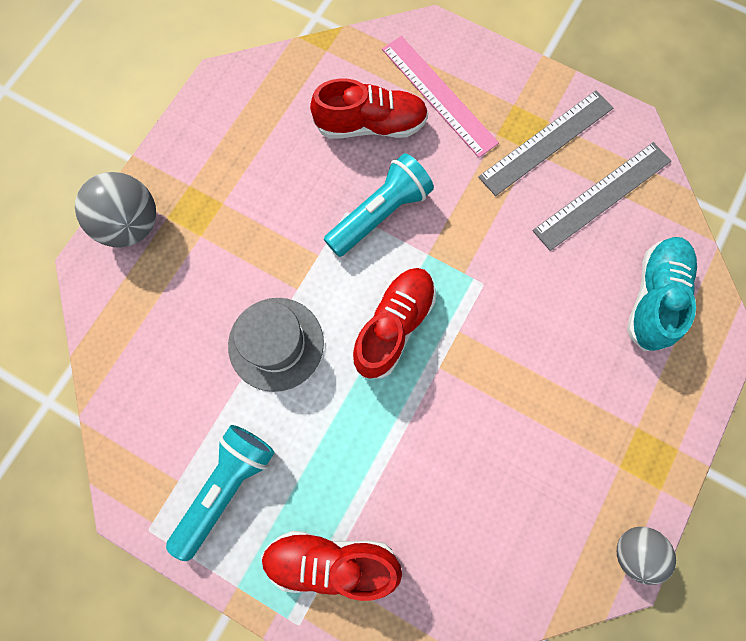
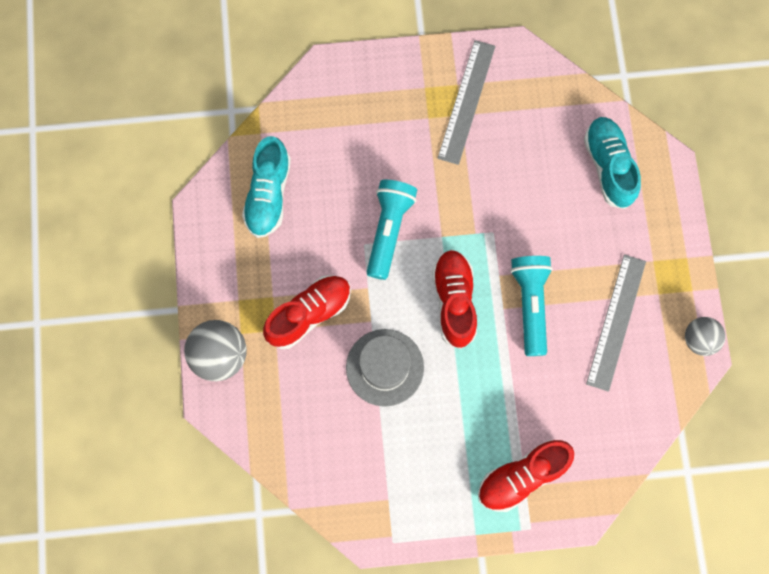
camera: 35 degrees left, 0 degrees up
(226, 486) = (422, 480): turquoise flashlight -> turquoise flashlight (530, 304)
(291, 109) = (268, 195): none -> turquoise shoe
(371, 125) = (335, 169): red shoe -> red shoe (309, 314)
(438, 95) = (367, 115): pink ruler -> none
(602, 195) = (529, 116): grey ruler -> grey ruler (616, 322)

